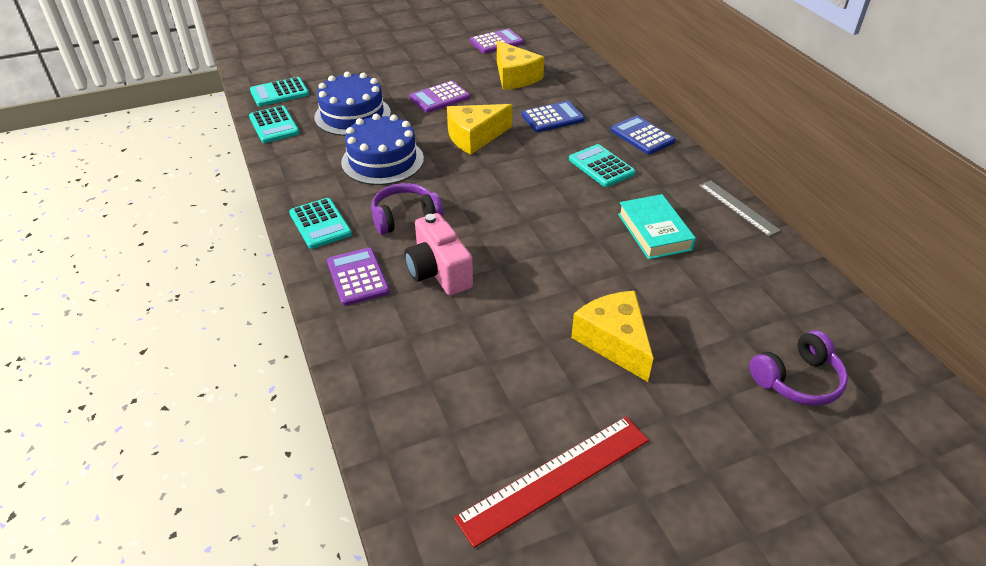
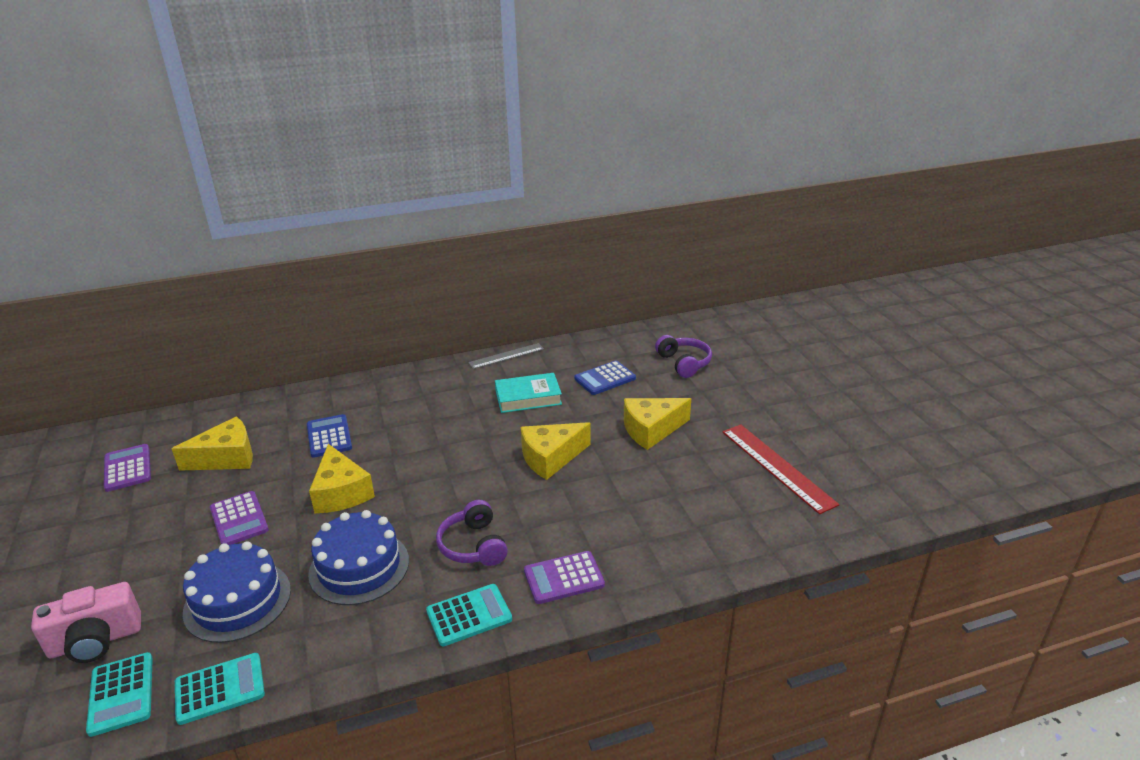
camera: 85 degrees left, 10 degrees down
(438, 272) = (562, 521): pink camera -> pink camera (96, 641)
(542, 257) = (551, 458): none -> yellow cheese
(601, 166) = (427, 414): turquoise calculator -> none
(642, 136) = (387, 387): blue calculator -> blue calculator (605, 378)

